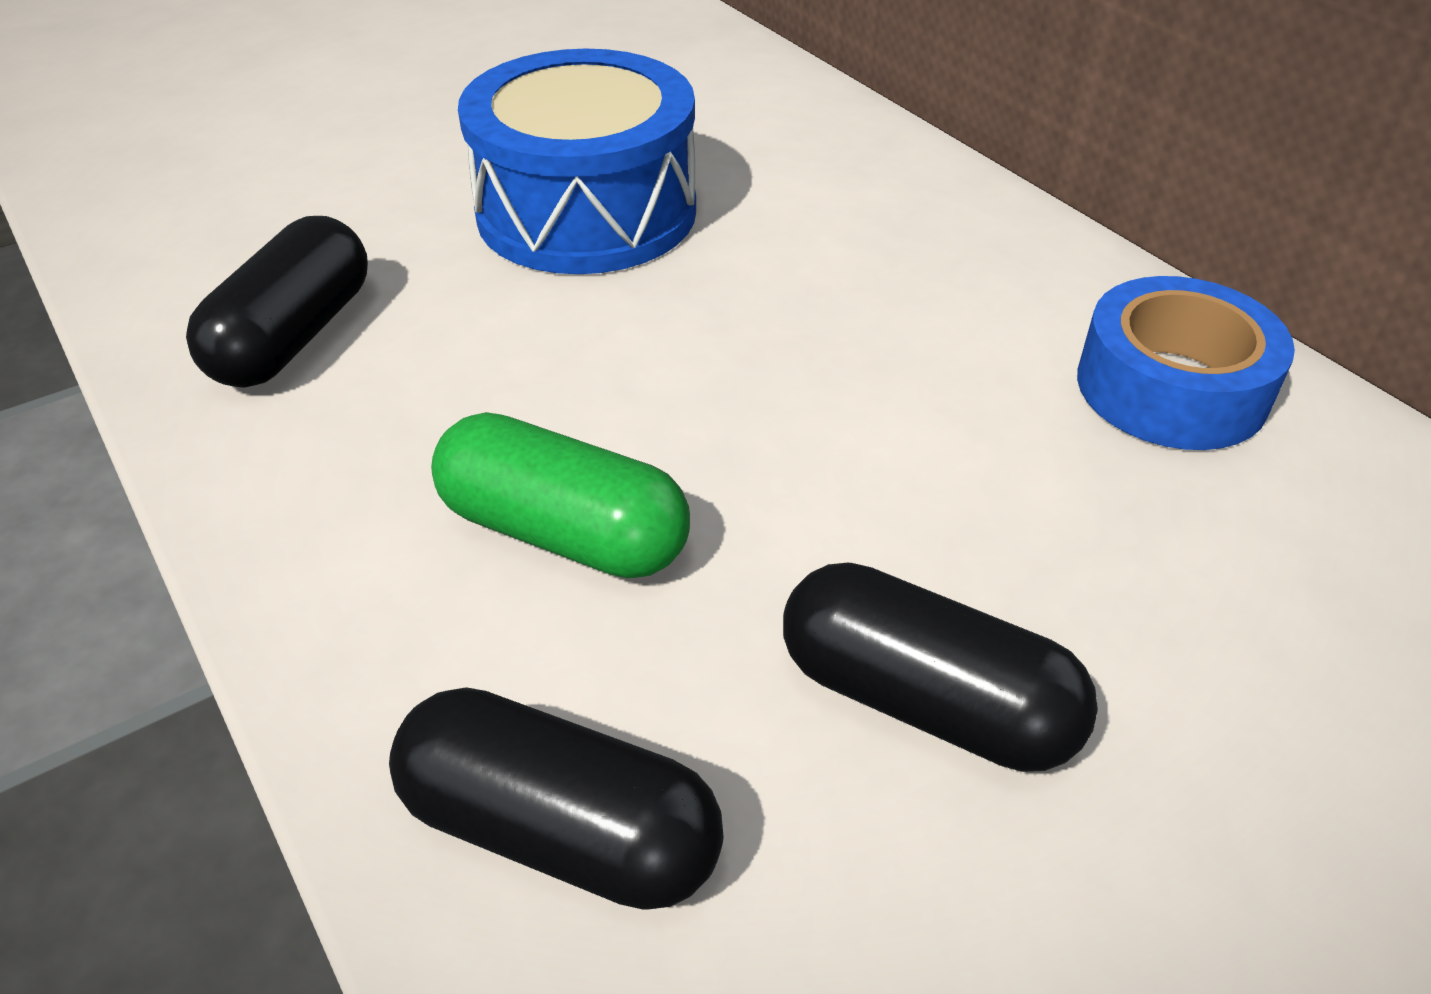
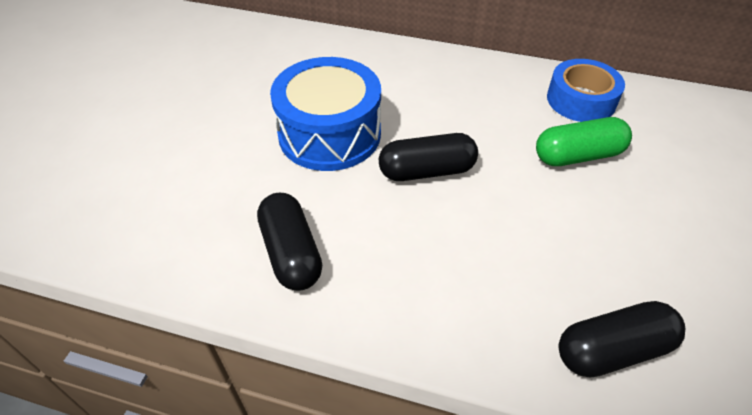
camera: 40 degrees left, 5 degrees up
(563, 533) = (489, 260): green capsule -> green capsule (578, 156)
(925, 701) = (642, 240): black capsule -> black capsule (427, 171)

